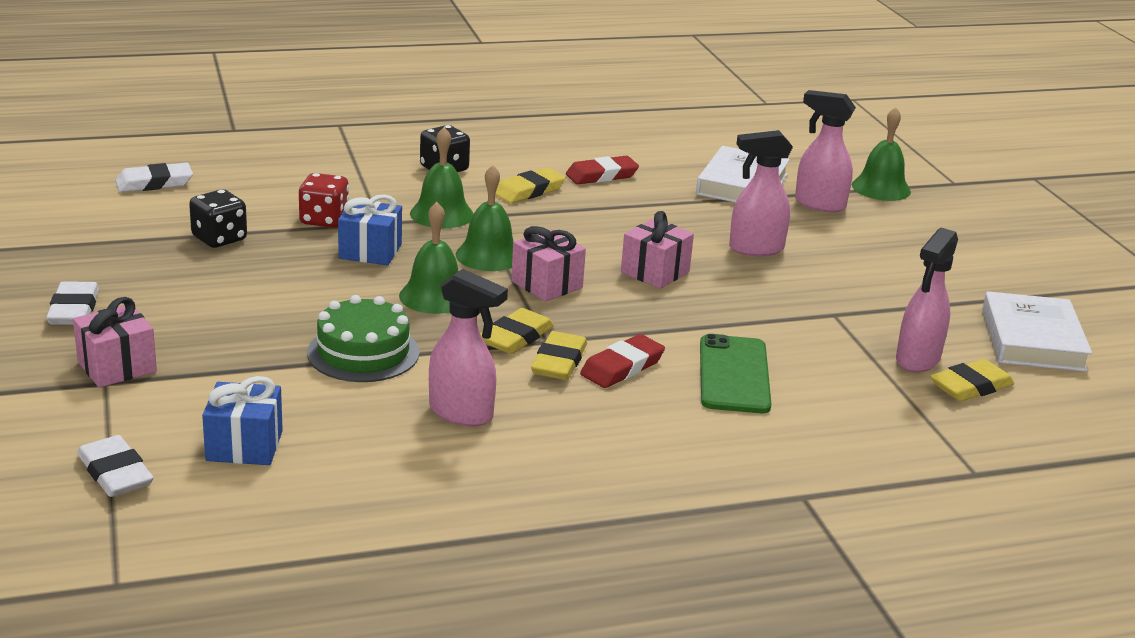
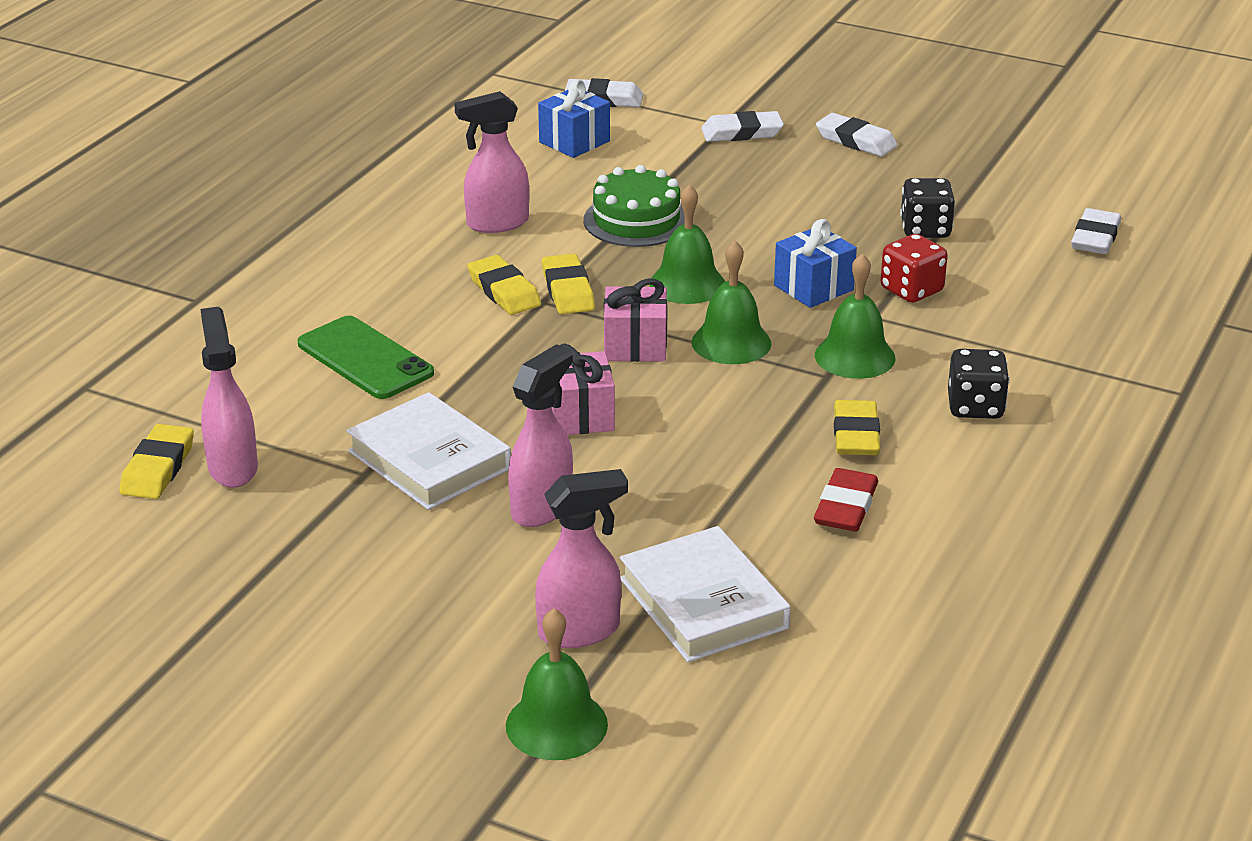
camera: 135 degrees right, 5 degrees up
(117, 367) = (742, 132): pink gift -> white eraser
(622, 367) = (455, 314): red eraser -> none
(1032, 340) = (144, 566): white book -> white book (429, 460)

